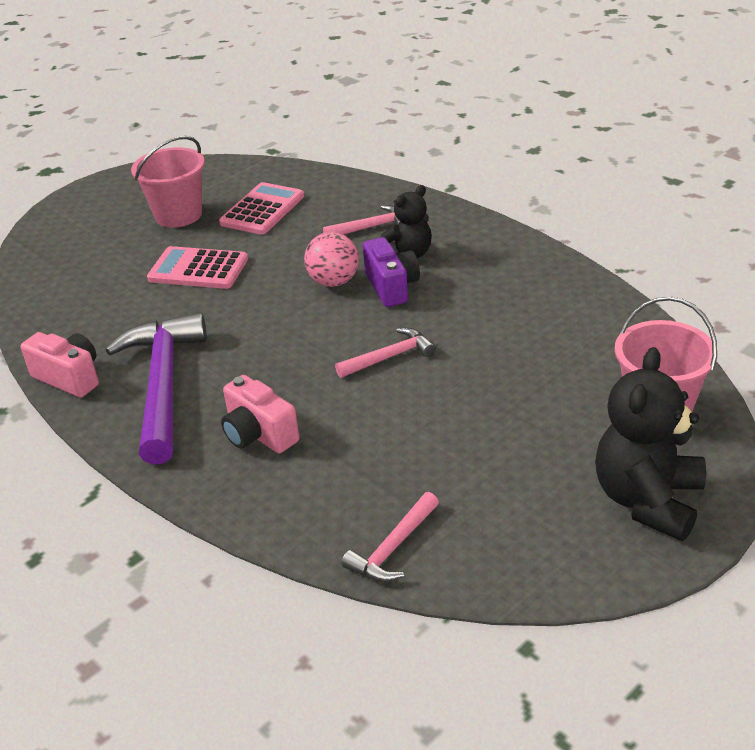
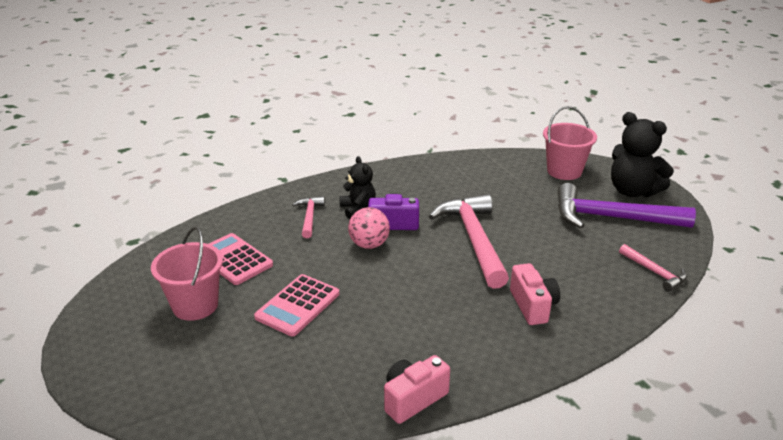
camera: 75 degrees left, 5 degrees down
(163, 385) = (452, 344): purple hammer -> purple hammer (611, 218)
(259, 434) = (533, 306): pink camera -> pink camera turned 75 degrees counterclockwise
(390, 357) = (473, 239): pink hammer -> pink hammer, size x2.03

